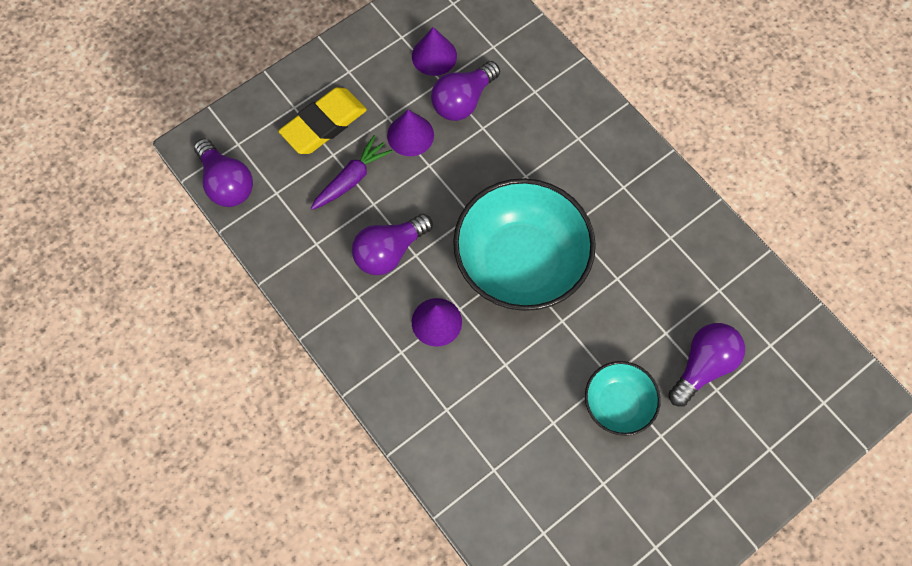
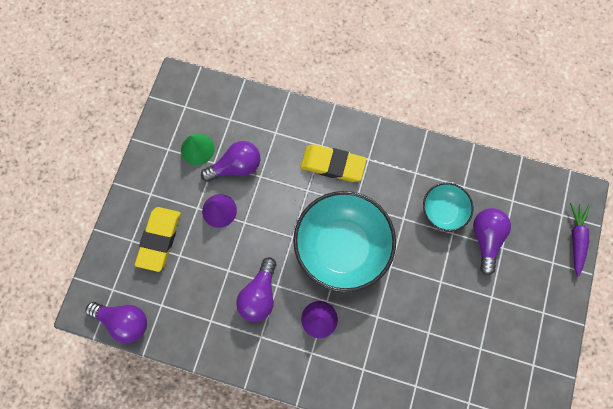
camera: 35 degrees left, 5 degrees up
(351, 179) = (203, 264): purple carrot -> purple carrot (576, 239)
(434, 56) = (197, 149): purple cone -> green cone
(463, 101) = (236, 167): purple light bulb -> purple light bulb turned 120 degrees counterclockwise
(576, 167) = (332, 165): none -> yellow eraser
(617, 404) = (456, 295): turquoise bowl -> turquoise bowl (443, 211)

